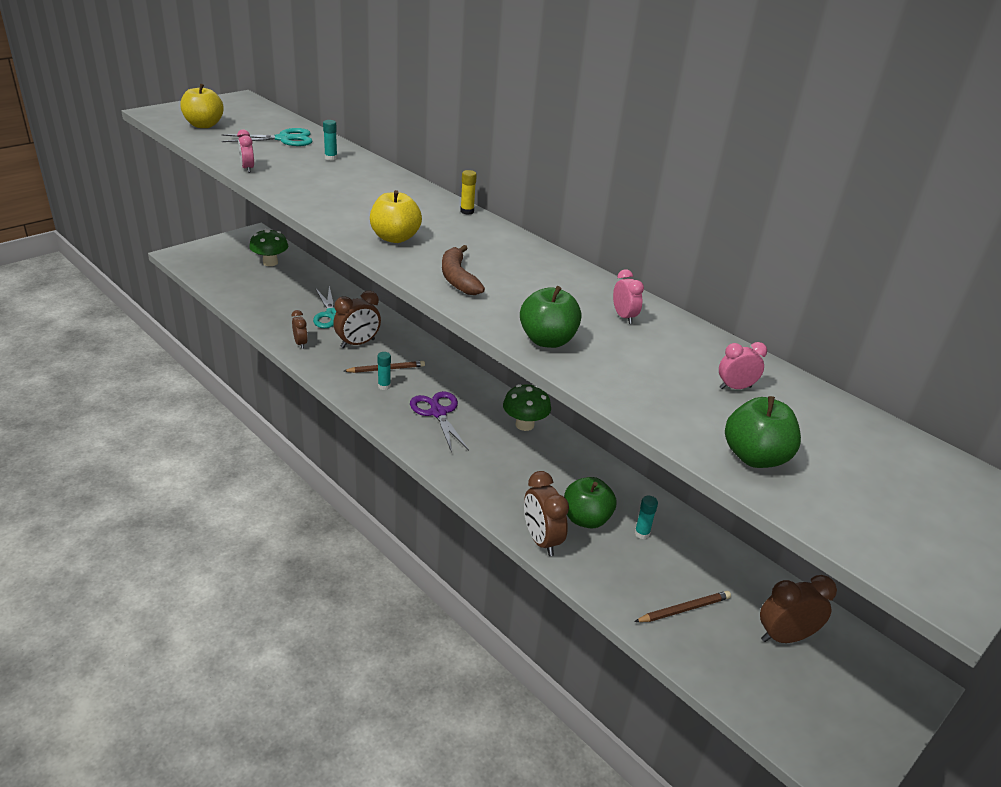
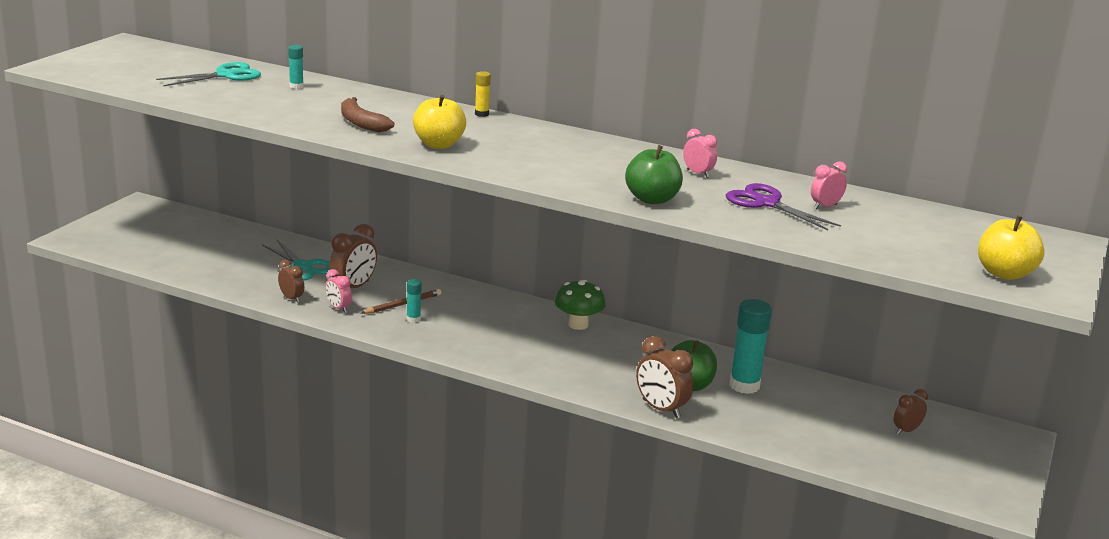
camera: 20 degrees left, 10 degrees down
(204, 125) = (121, 73): yellow apple -> yellow apple (1004, 274)
(247, 168) = (222, 107): pink clock -> pink clock (338, 308)
(270, 262) = (186, 229): green mushroom -> none
(438, 413) = (487, 331): purple scissors -> purple scissors (766, 203)
(458, 278) = (530, 167): brown banana -> brown banana (361, 123)
(642, 533) = (744, 385): turquoise glue stick -> turquoise glue stick, size x2.02
(684, 609) = (816, 430): brown pencil -> none
(755, 457) = (874, 246): green apple -> none
(784, 637) = (906, 430): brown clock -> brown clock, size x0.60

